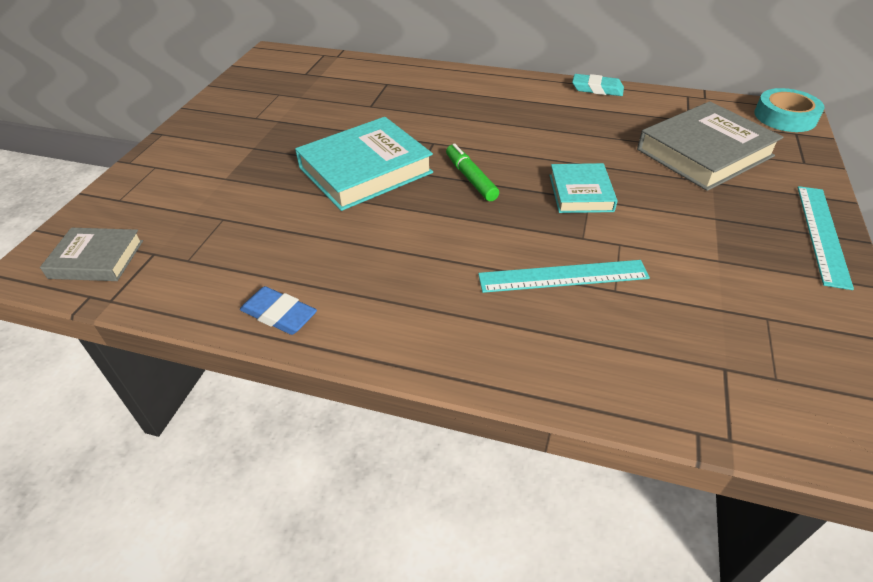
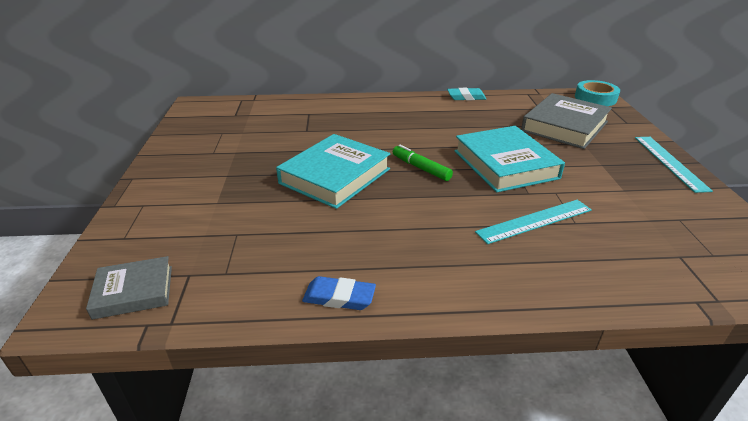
camera: 20 degrees left, 10 degrees down
(580, 193) = (505, 164): turquoise book -> turquoise book, size x1.74

